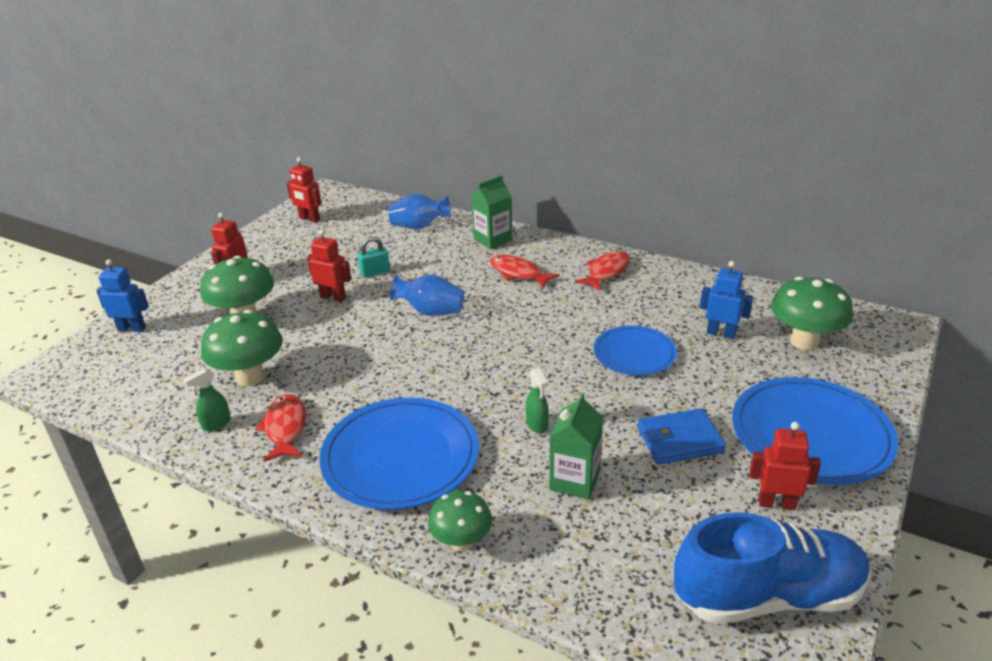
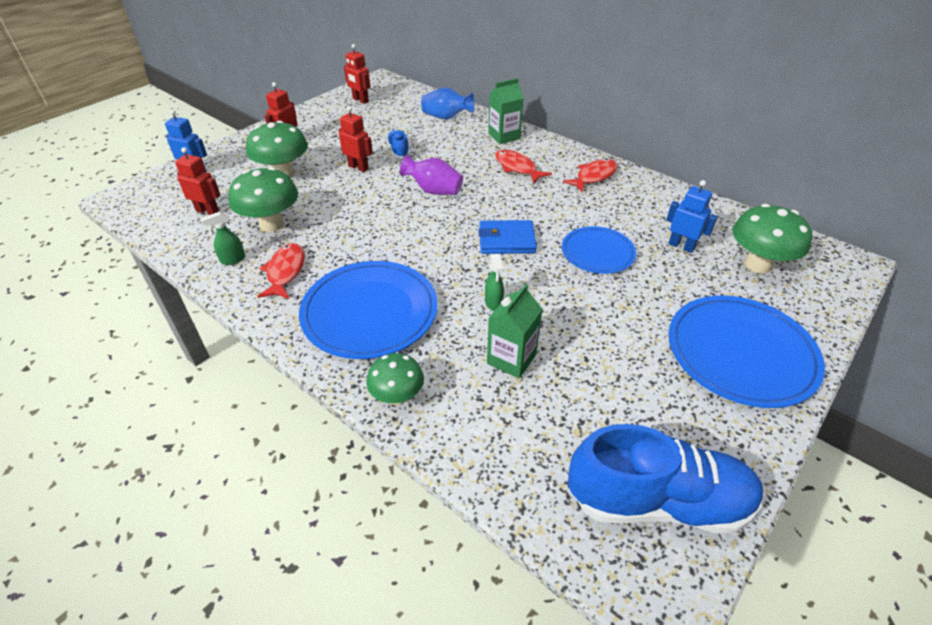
camera: 10 degrees right, 10 degrees up
(375, 272) = (398, 151): turquoise padlock -> blue shoe
(431, 312) = (434, 191): blue vase -> purple vase
(679, 440) = (616, 338): blue wallet -> blue wallet (506, 240)
(776, 503) = (690, 413): red robot -> red robot (208, 211)

